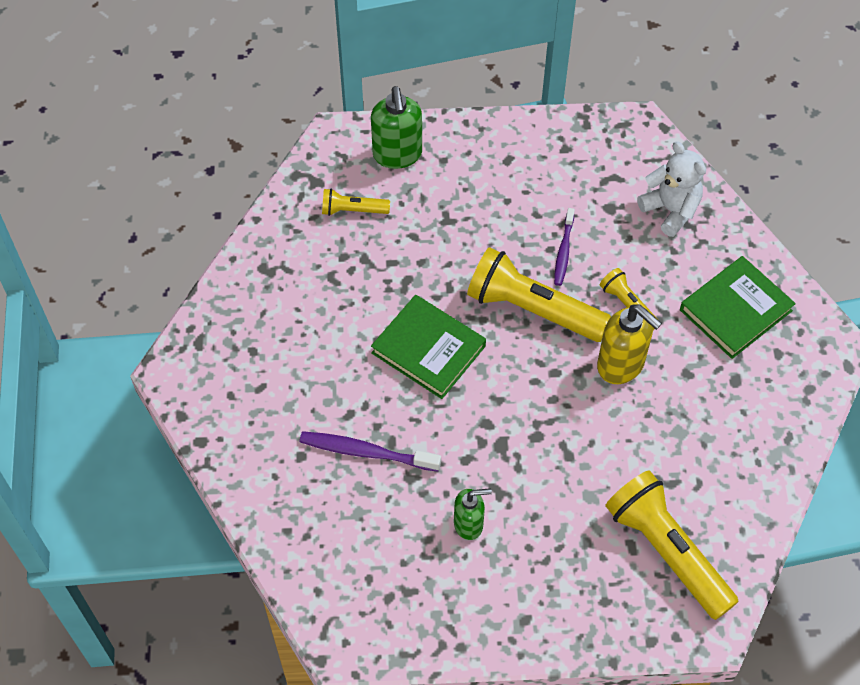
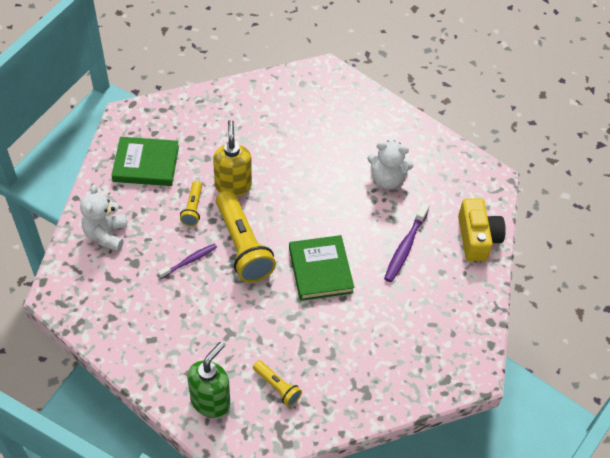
camera: 140 degrees left, 5 degrees down
(296, 534) = (477, 238): none -> yellow camera
(366, 452) = (405, 247): purple toothbrush -> purple toothbrush turned 60 degrees clockwise
(469, 524) = (387, 179): green soap dispenser -> white teddy bear
(666, 551) = (309, 104): yellow flashlight -> none

